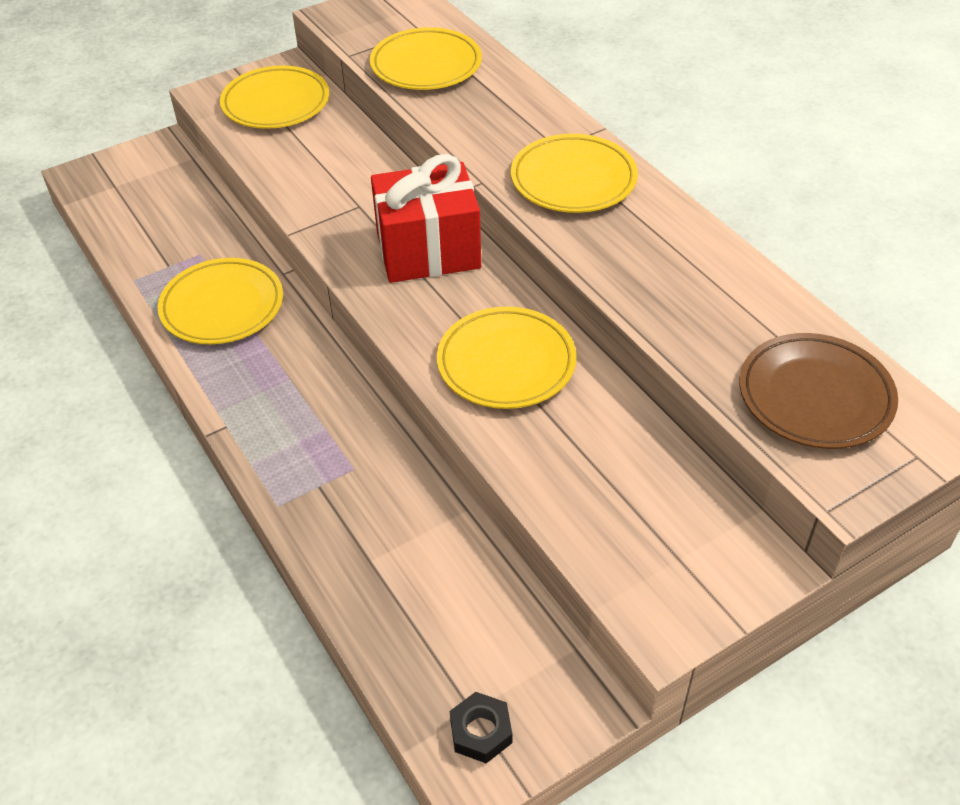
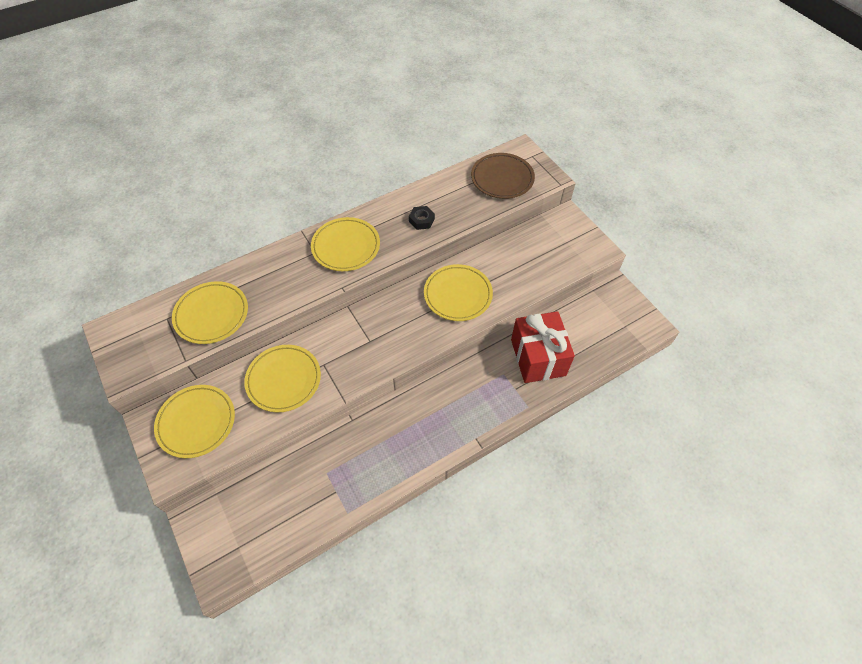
camera: 90 degrees left, 10 degrees up
(222, 306) = (378, 452): yellow plate -> yellow plate (284, 380)
(428, 251) = (369, 328): red gift -> red gift (538, 357)
(481, 731) = (634, 323): black nut -> black nut (421, 220)

